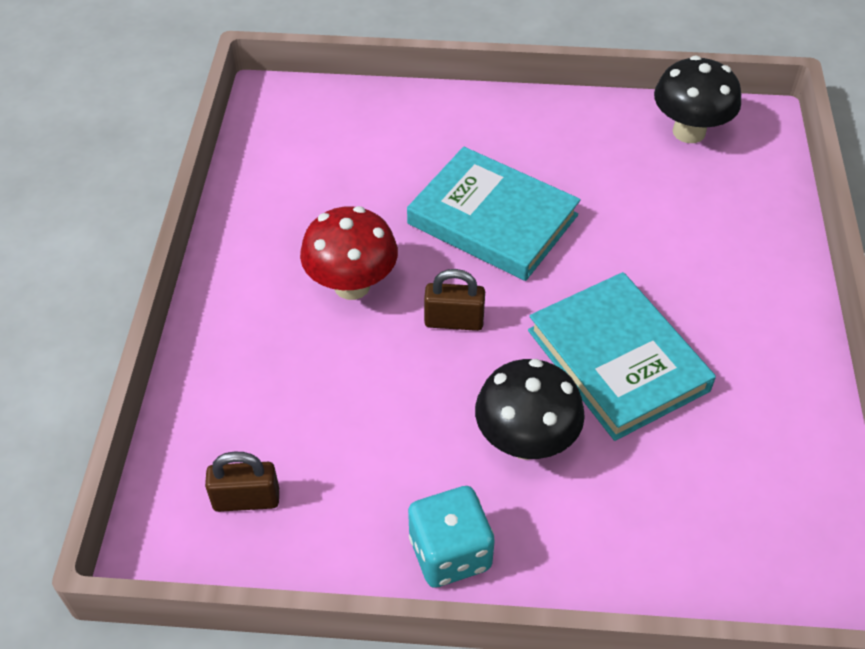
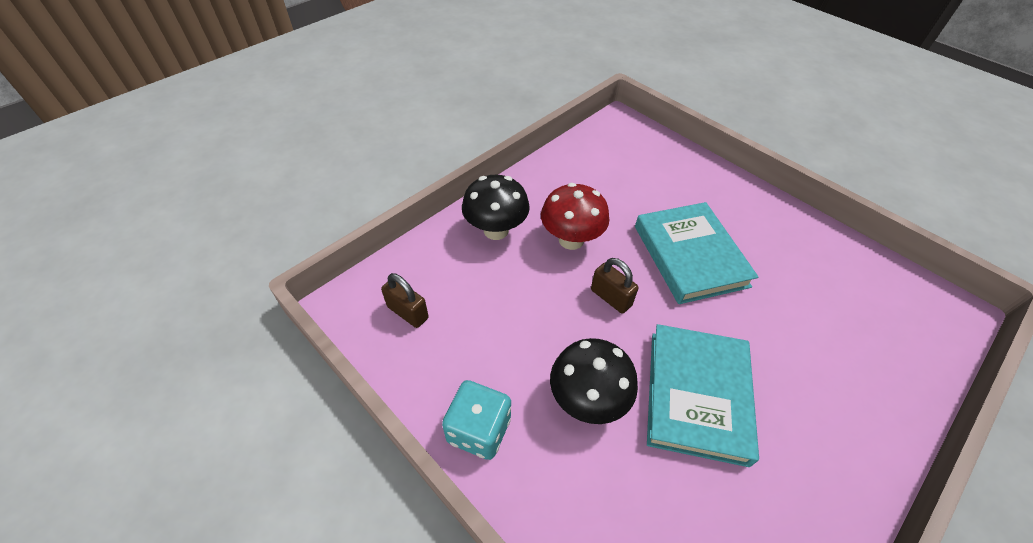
camera: 40 degrees right, 0 degrees up
(689, 132) = (885, 285): black mushroom -> black mushroom (496, 230)

